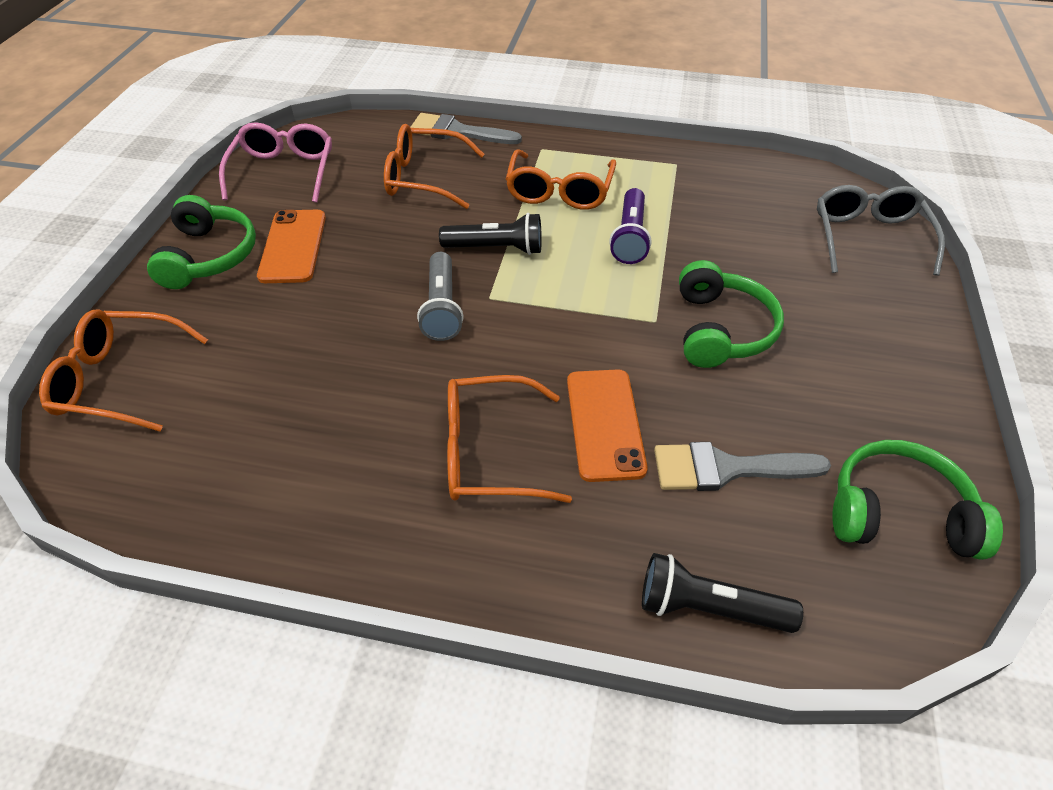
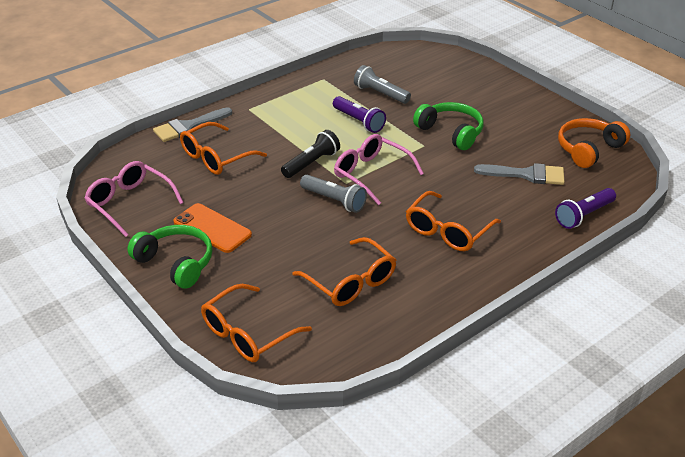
camera: 50 degrees left, 10 degrees down
(533, 308) = (371, 174): none -> pink glasses
(559, 192) = (294, 122): orange glasses -> orange glasses (351, 282)
(604, 424) = (468, 192): orange phone -> none
(708, 607) = (583, 215): black flashlight -> purple flashlight
(714, 222) = (380, 94): none -> grey flashlight
(727, 468) = (526, 175): grey brush -> grey brush turned 120 degrees counterclockwise
(868, 237) = (445, 64): grey glasses -> none
(898, 513) = (588, 149): green headphones -> orange headphones

